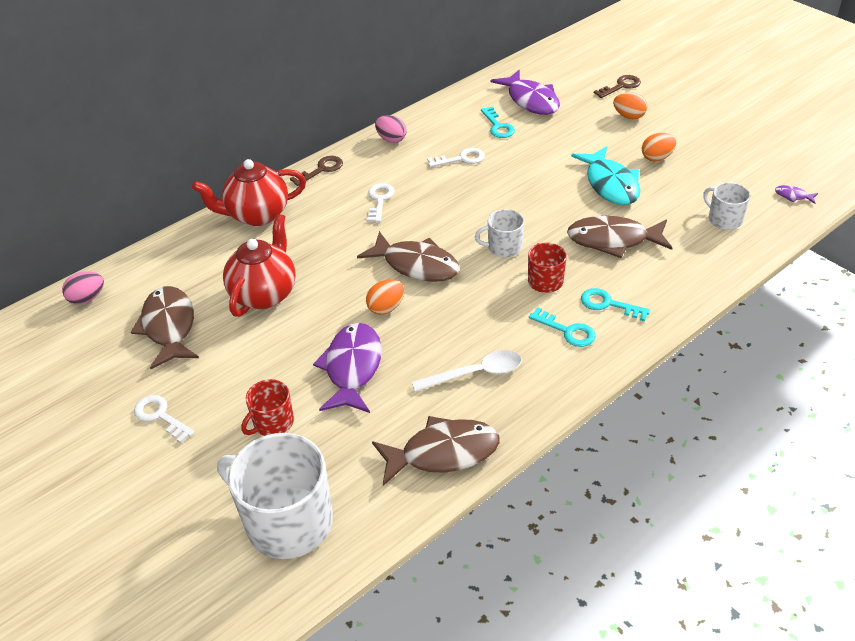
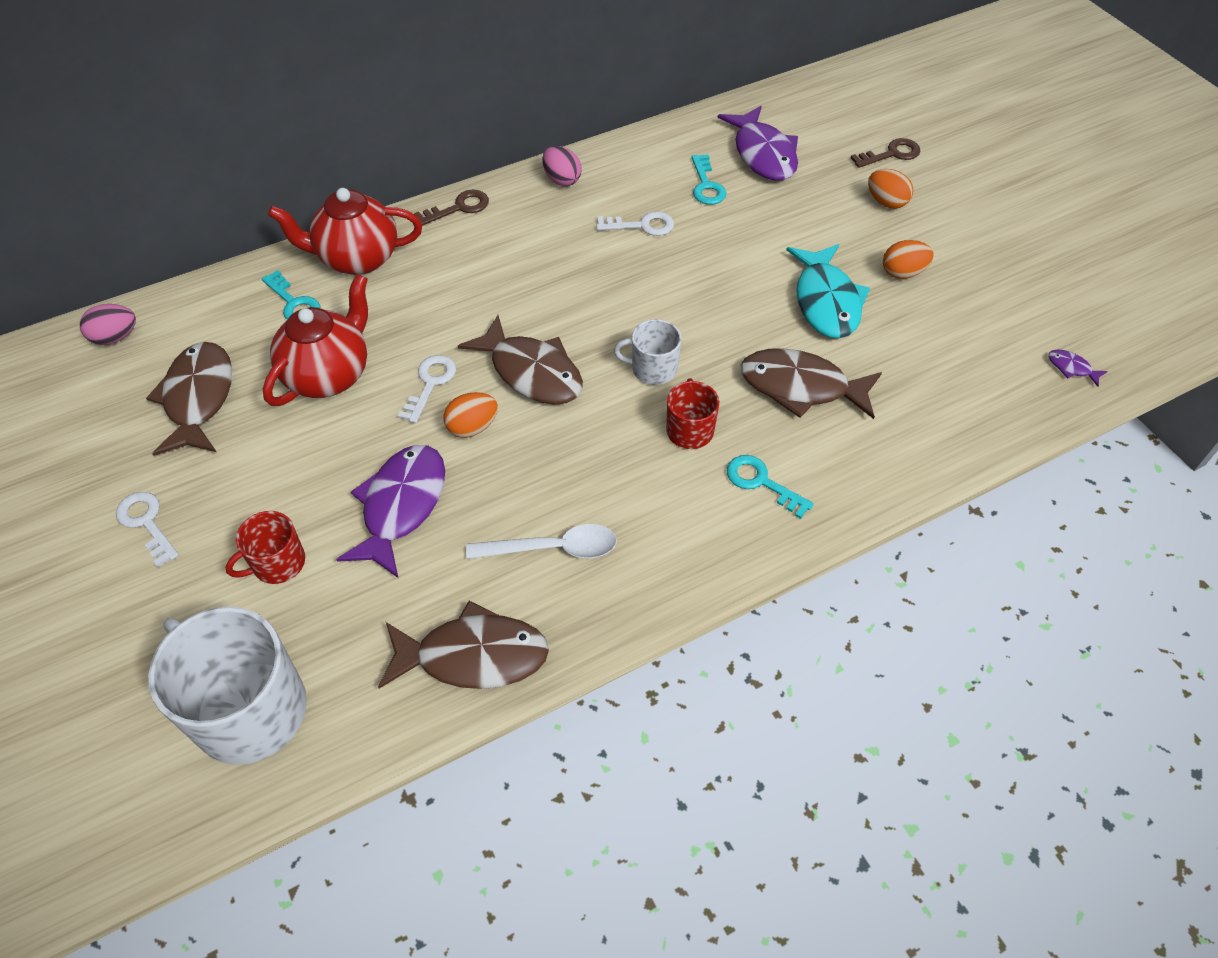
camera: 10 degrees right, 10 degrees up
(379, 200) = (517, 267): white key -> white key (430, 383)
(567, 331) = (694, 511): turquoise key -> turquoise key (294, 303)
(724, 219) = (962, 385): white mug -> none

